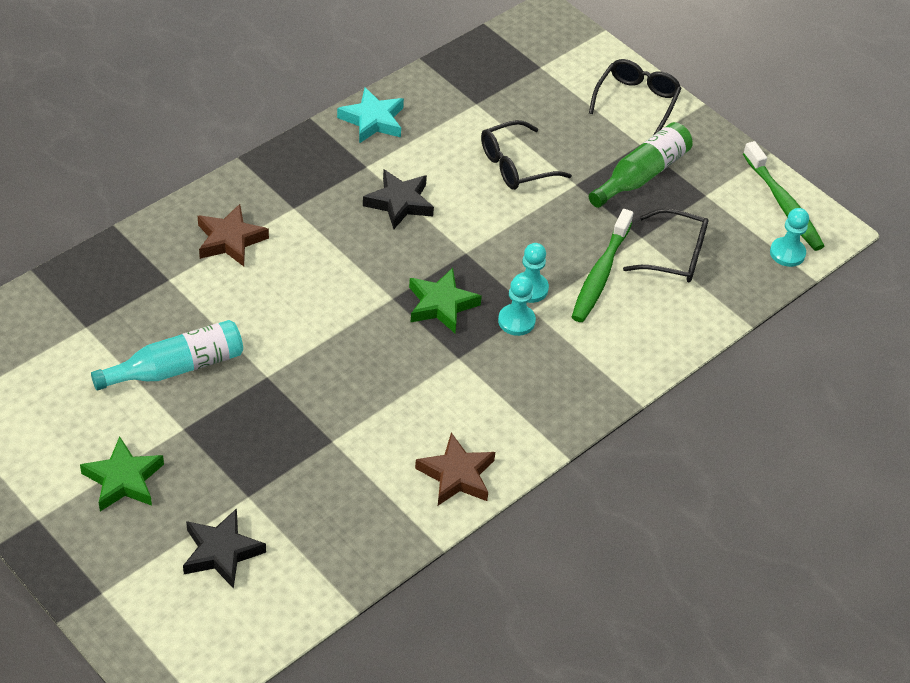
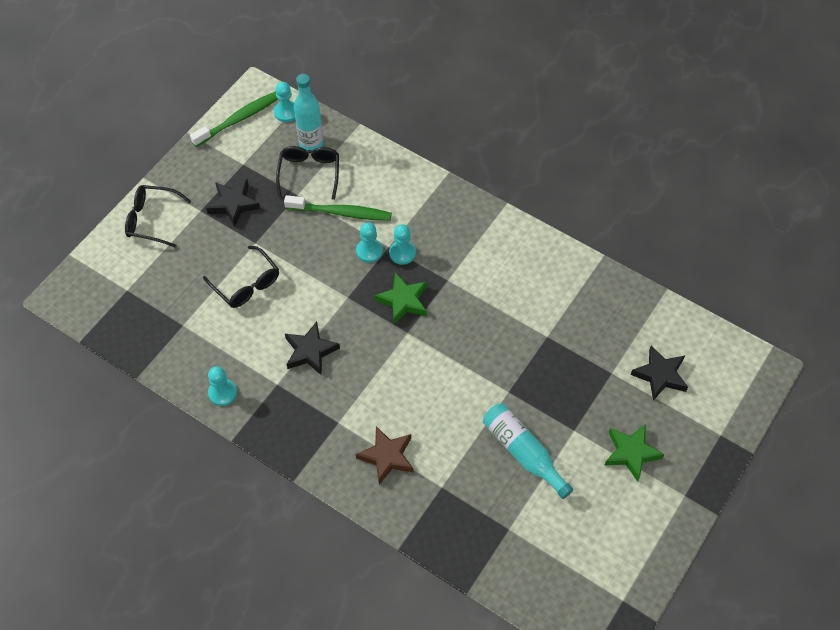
camera: 100 degrees left, 10 degrees up
(372, 120) = (222, 393): turquoise star -> turquoise pawn
(456, 475) = (545, 259): brown star -> none
(641, 175) = (233, 204): green bottle -> black star
(726, 268) = (311, 143): none -> turquoise bottle

